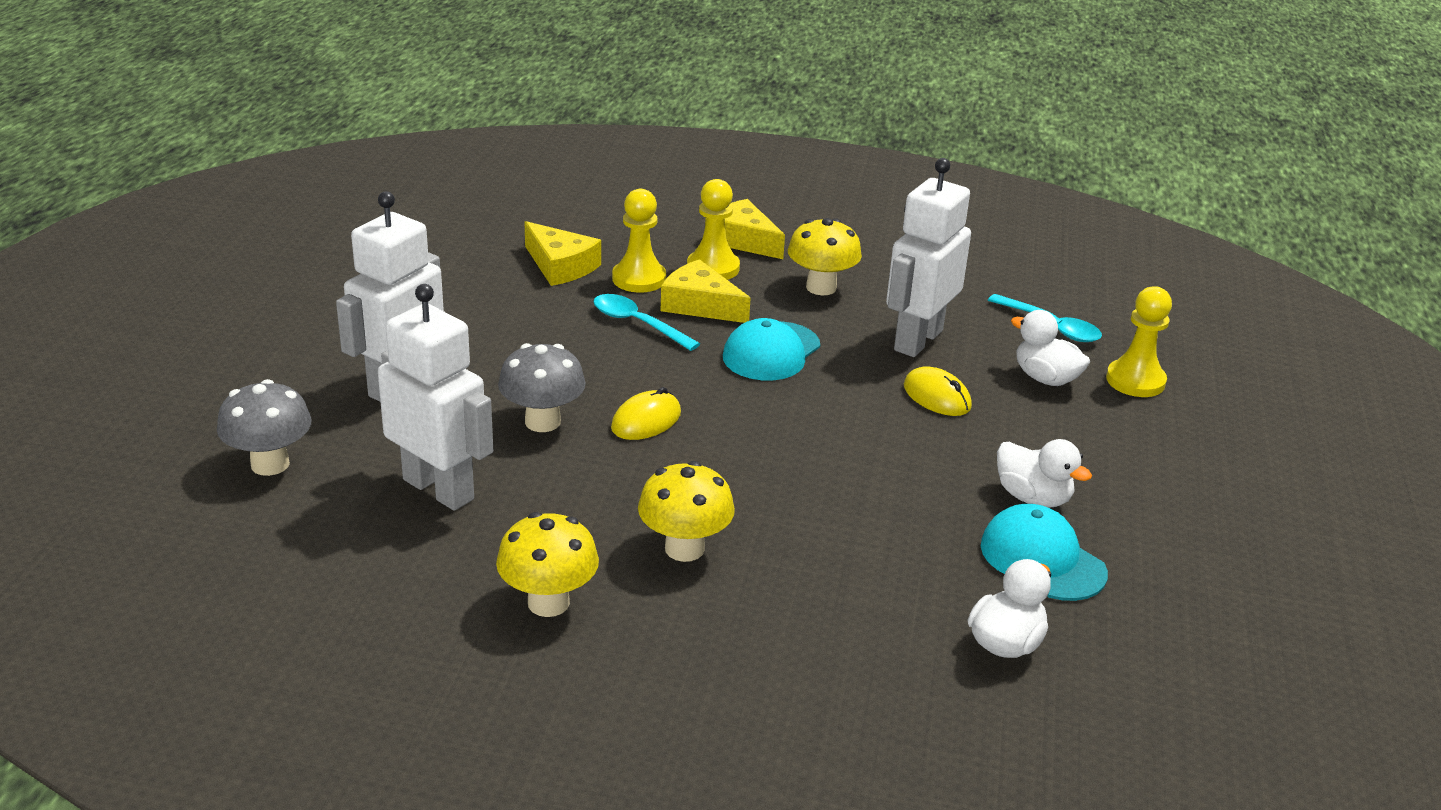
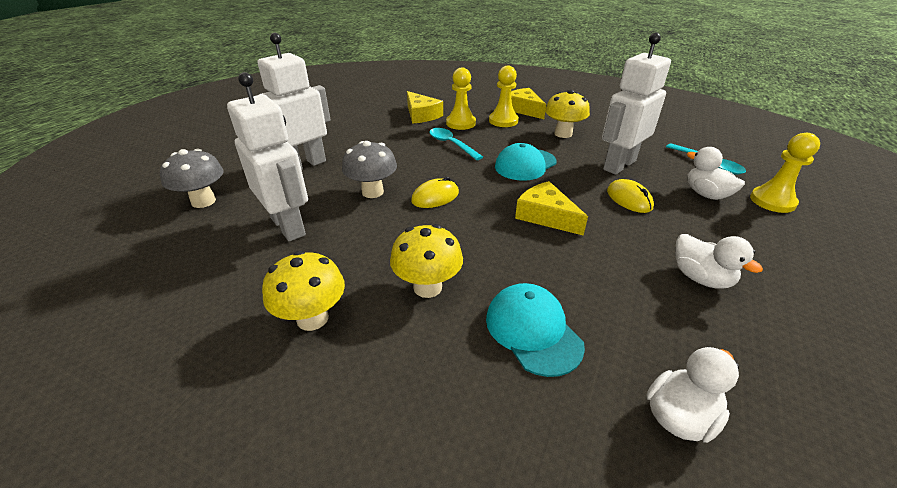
camera: 15 degrees right, 5 degrees up
(700, 305) = (490, 137): yellow cheese -> yellow cheese (546, 216)
(1042, 559) = (711, 332): turquoise cap -> turquoise cap (533, 331)

